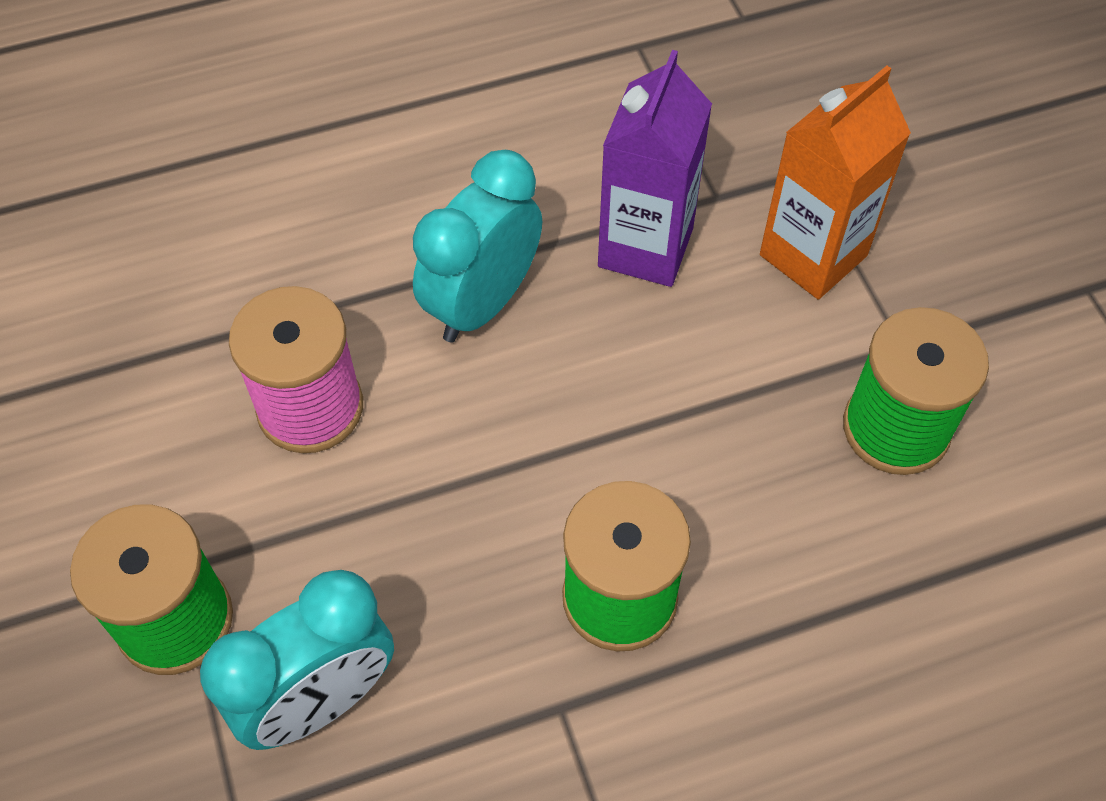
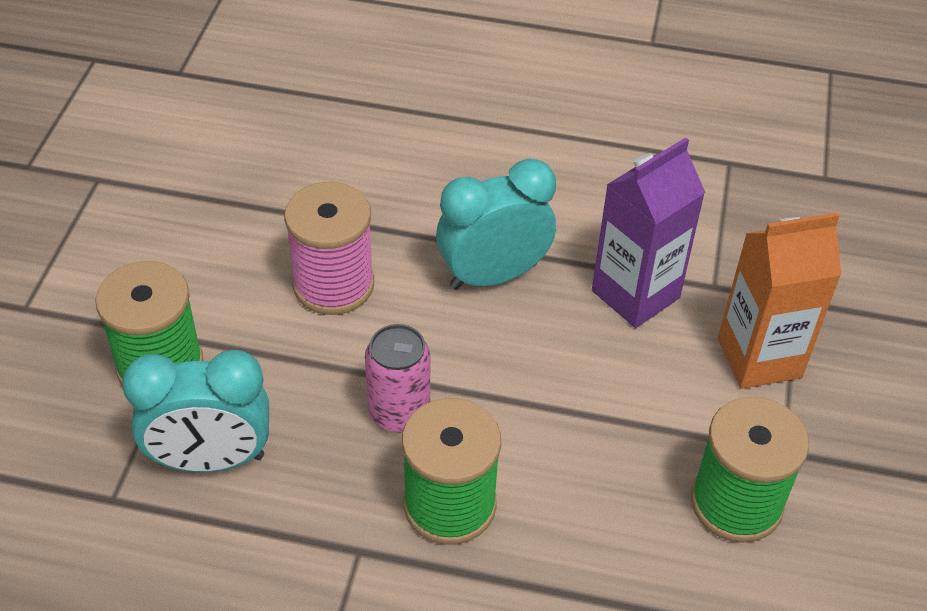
camera: 30 degrees right, 10 degrees down
(491, 521) = (399, 412): none -> pink can

